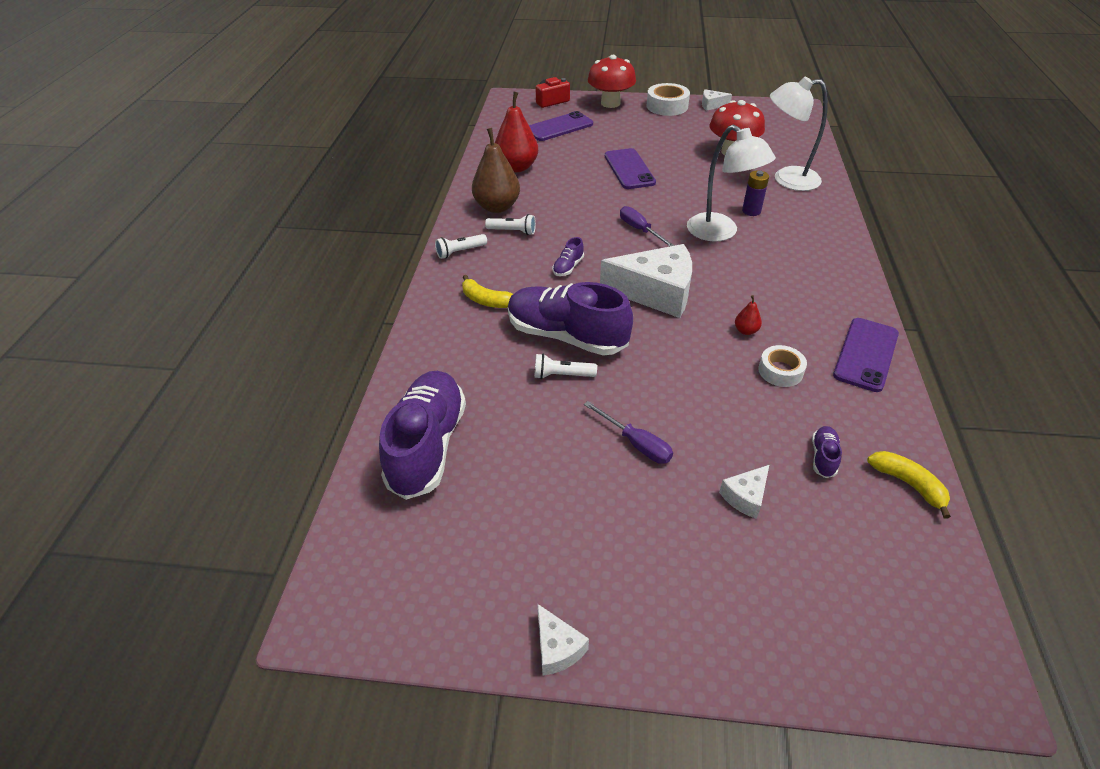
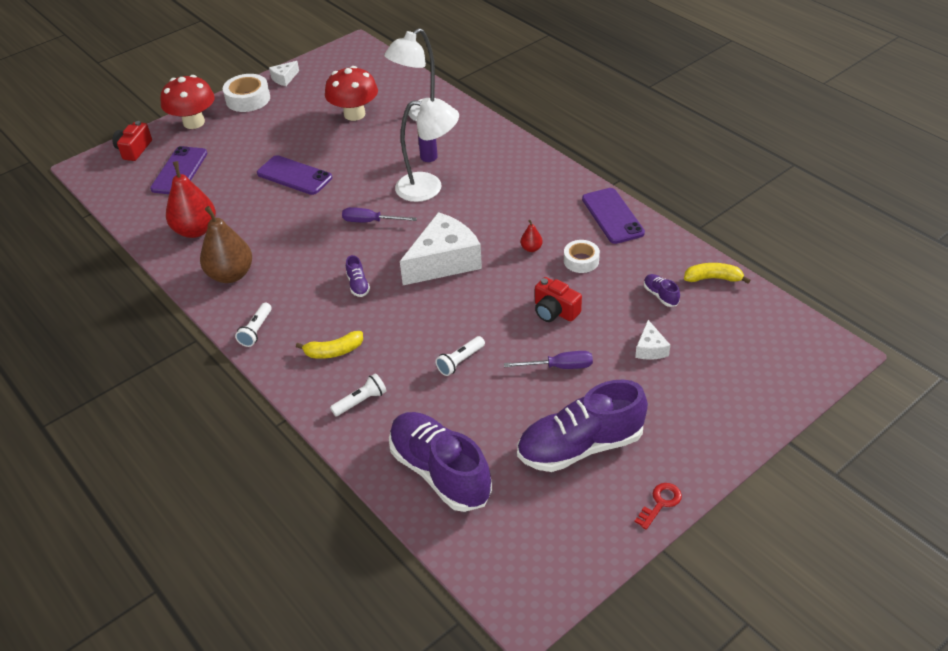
camera: 45 degrees left, 0 degrees up
(512, 231) = (274, 286): white flashlight -> white flashlight (360, 401)
(557, 648) = (660, 503): white cheese -> red key
(566, 336) = (427, 334): purple shoe -> purple shoe (580, 446)
(697, 395) = (555, 311): none -> red camera

